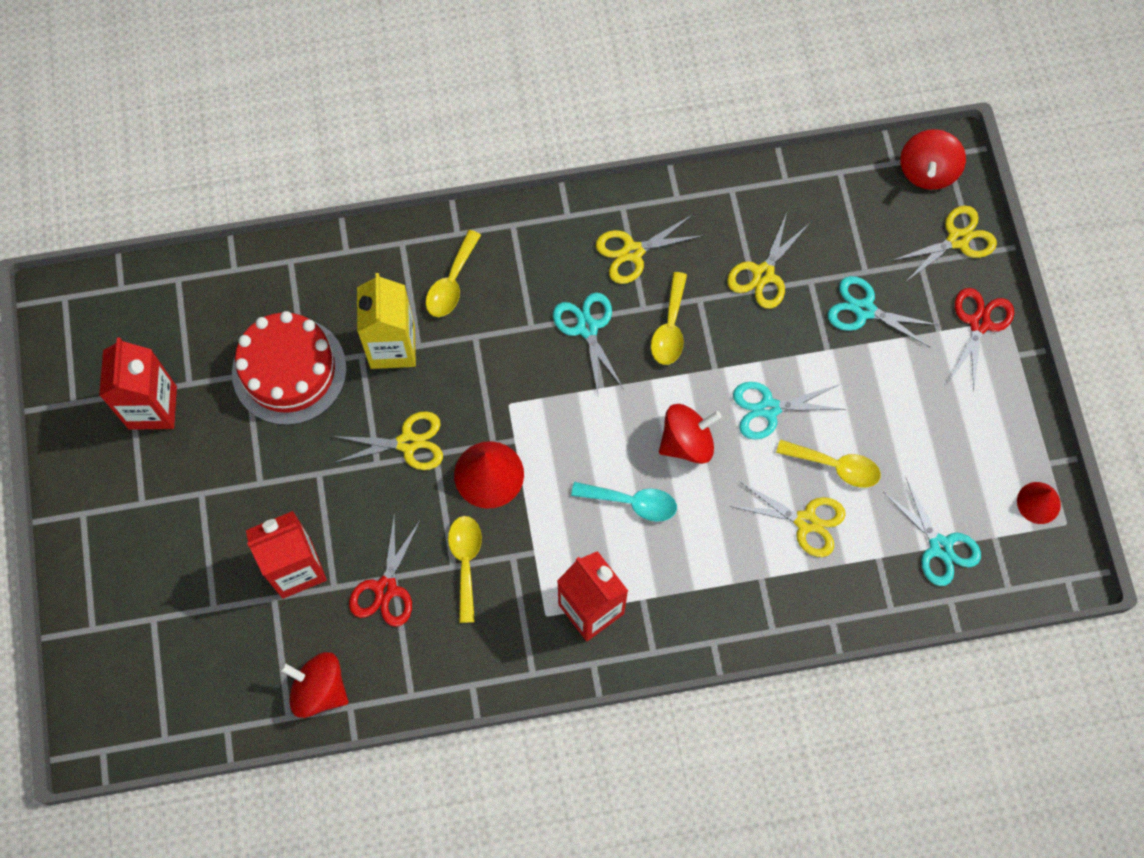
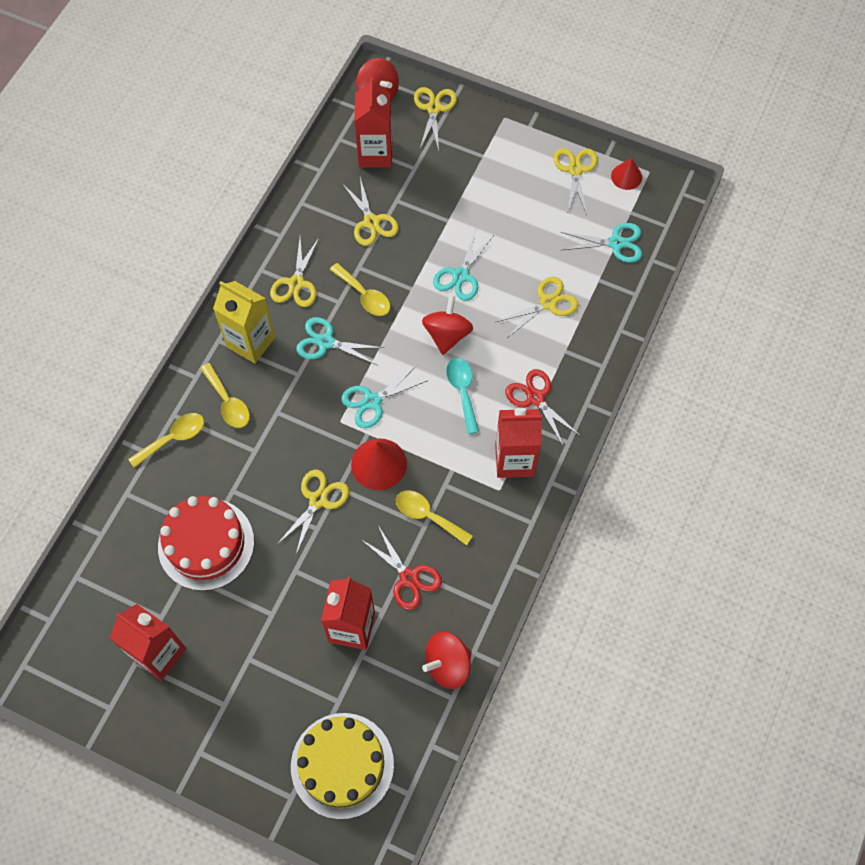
camera: 55 degrees left, 5 degrees down
(153, 655) = (342, 765): none -> yellow cake
(392, 347) = (243, 467): yellow carton -> yellow carton (251, 342)
(632, 502) = (462, 391): turquoise spoon -> turquoise spoon turned 60 degrees counterclockwise
(835, 466) = (525, 264): yellow spoon -> yellow spoon (173, 438)
(850, 220) = (375, 154): none -> red carton
(864, 310) = (438, 184): turquoise scissors -> turquoise scissors (372, 401)
(979, 323) = (495, 132): red scissors -> red scissors (536, 398)
(1001, 441) = (575, 170): none -> yellow scissors

